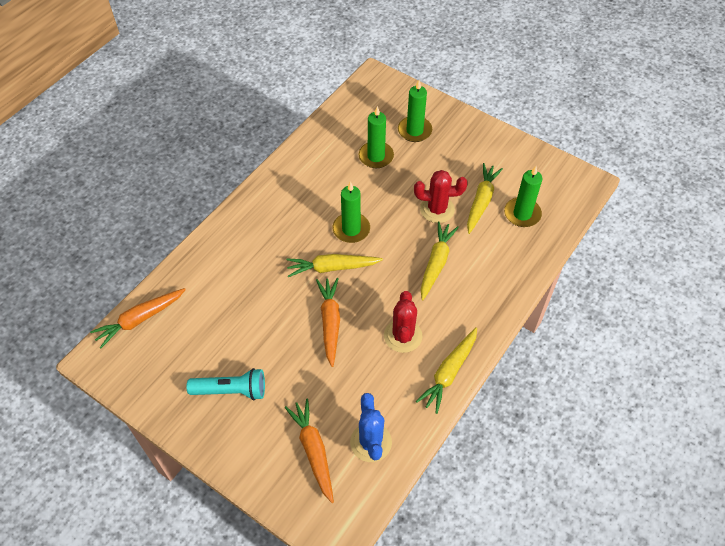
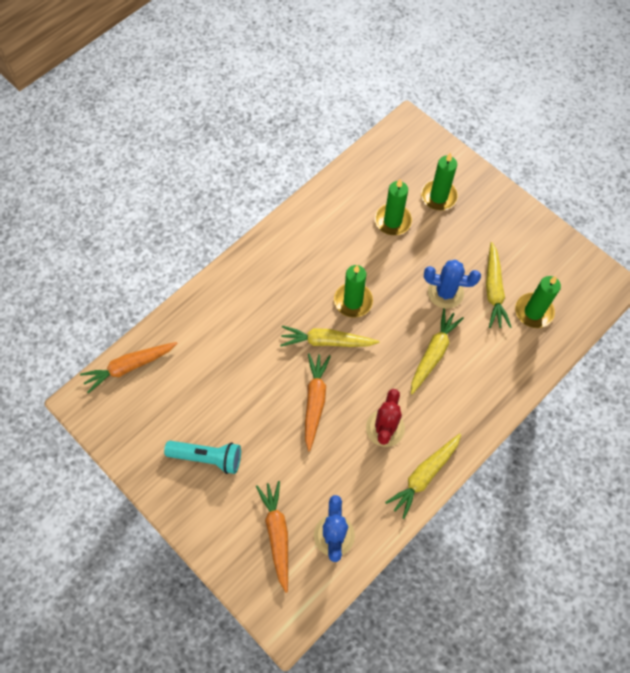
camera: 10 degrees right, 10 degrees up
(437, 209) = (445, 292): red cactus -> blue cactus
(481, 201) = (493, 290): yellow carrot -> yellow carrot turned 150 degrees clockwise

